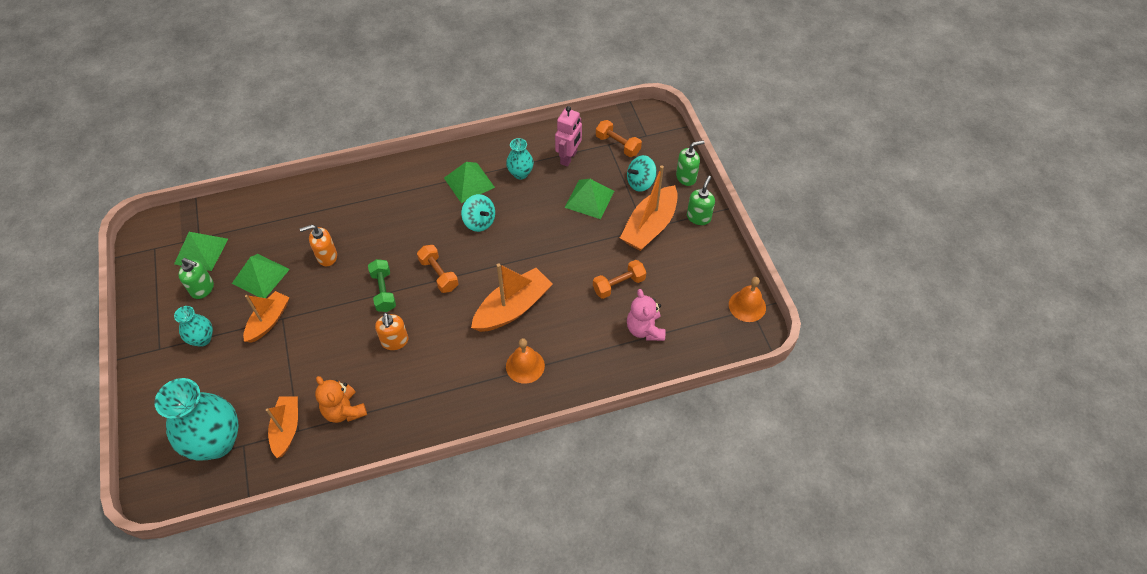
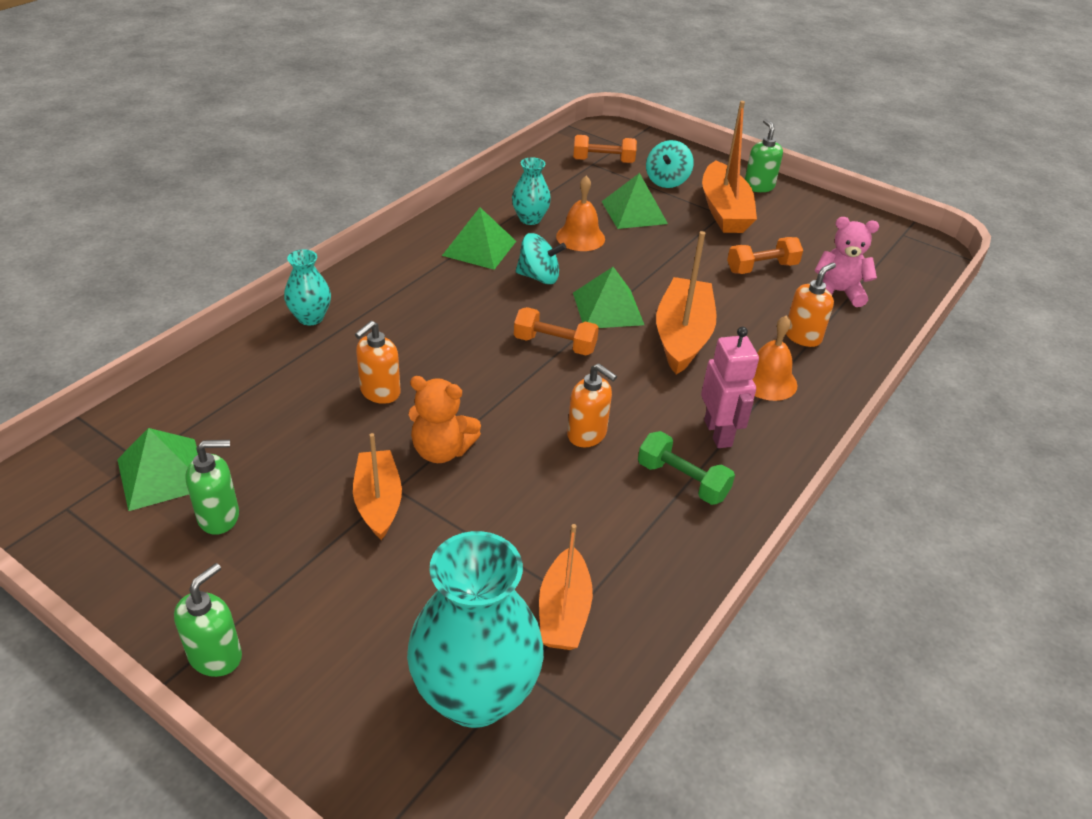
camera: 40 degrees left, 15 degrees down
(202, 339) = (292, 578): turquoise vase -> turquoise vase (310, 317)
(260, 276) = (302, 457): green pyramid -> green pyramid (608, 308)
(286, 429) = (564, 611): orange boat -> orange boat turned 135 degrees counterclockwise
(344, 410) = (617, 543): orange teddy bear -> orange teddy bear (441, 450)
(383, 291) = (506, 392): green dumbbell -> green dumbbell (682, 481)
(569, 158) = (566, 188): pink robot -> pink robot (718, 433)
(582, 348) = (803, 336): none -> orange soap dispenser
(619, 285) = (762, 268): orange dumbbell -> orange dumbbell turned 45 degrees clockwise
(645, 329) = (837, 292): pink teddy bear -> pink teddy bear turned 150 degrees clockwise
(686, 177) = (704, 162): green soap dispenser -> green soap dispenser (216, 656)
(747, 306) = (896, 233): orange bell -> orange bell (580, 237)

